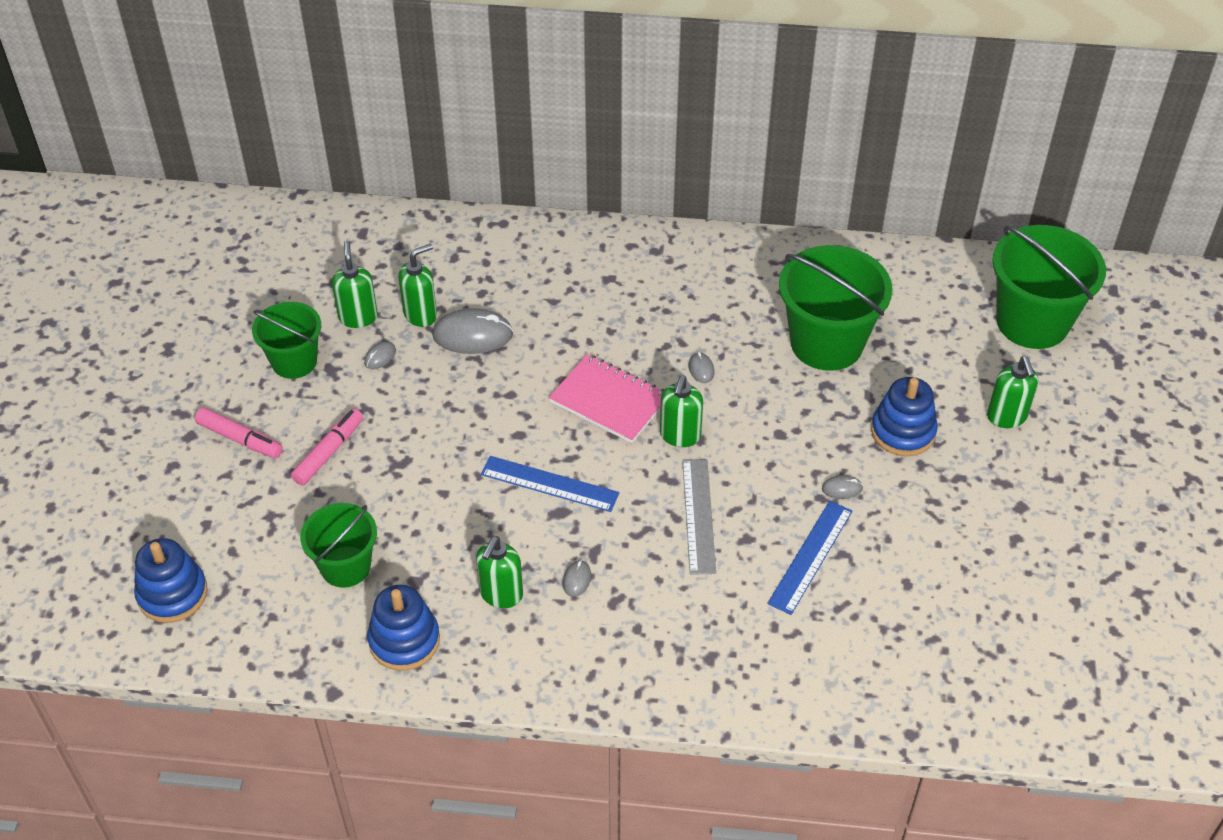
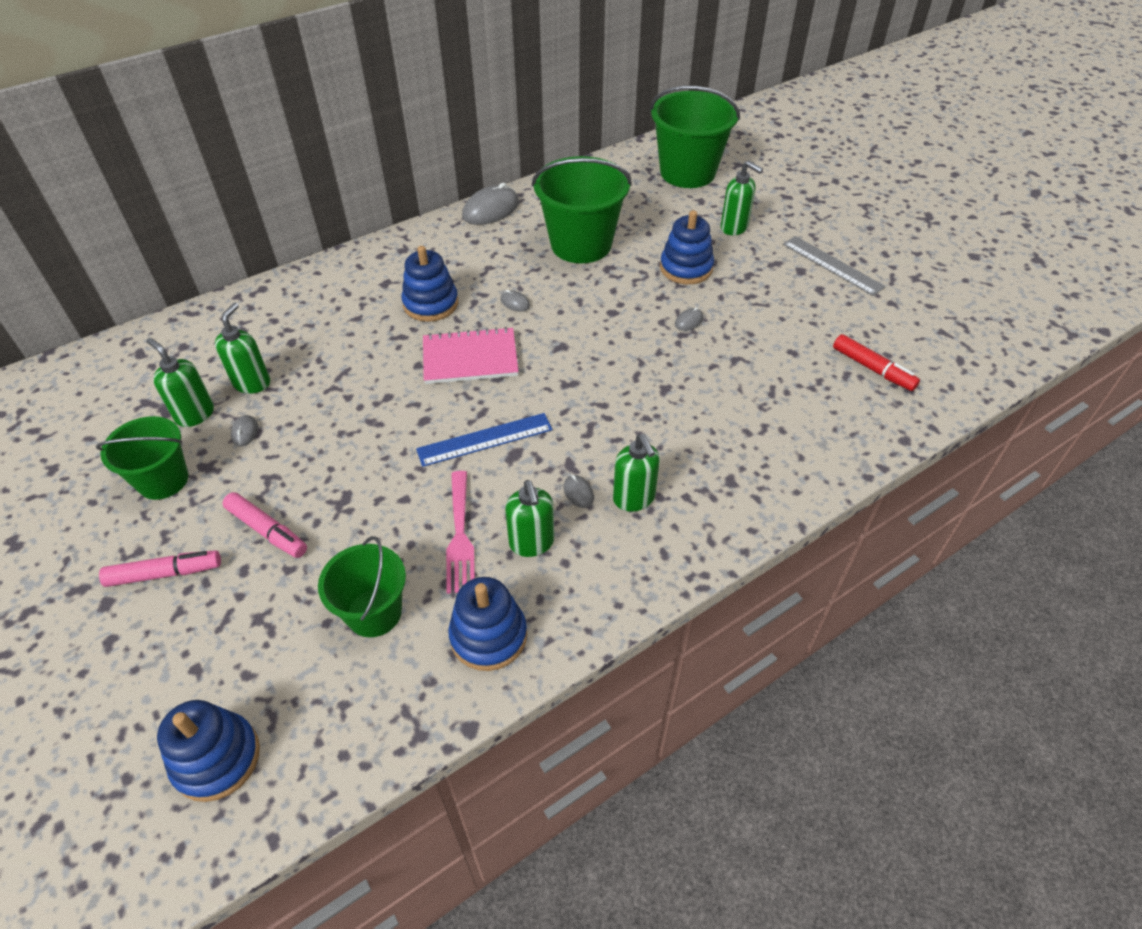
camera: 40 degrees left, 0 degrees up
(329, 452) = (267, 531): pink marker -> pink marker turned 135 degrees clockwise
(455, 551) = (460, 536): none -> pink fork
(473, 335) = (313, 374): grey mouse -> grey mouse (491, 210)
(627, 324) = (431, 304): none -> blue stacking toy
(680, 436) = (546, 351): green soap dispenser -> green soap dispenser (634, 498)
(699, 515) = (617, 394): grey ruler -> grey ruler (832, 265)
(810, 556) = (718, 373): blue ruler -> none
(966, 651) = (873, 369): none -> red marker

